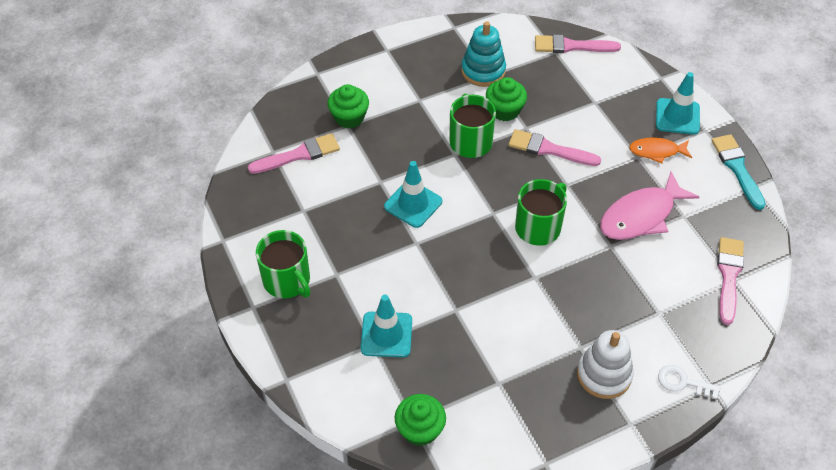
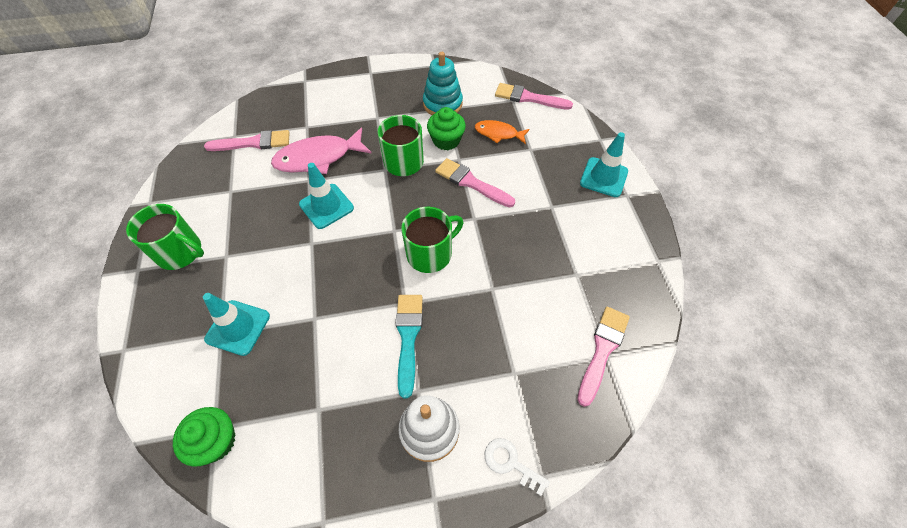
camera: 15 degrees right, 5 degrees up
(287, 281) = (180, 252): green mug -> green mug turned 45 degrees counterclockwise
(349, 117) = (311, 120): green cupcake -> none
(641, 216) = (534, 265): pink fish -> pink fish (318, 158)
(656, 151) = (572, 205): orange fish -> orange fish (498, 133)
(737, 168) = (647, 239): turquoise brush -> turquoise brush (408, 337)

